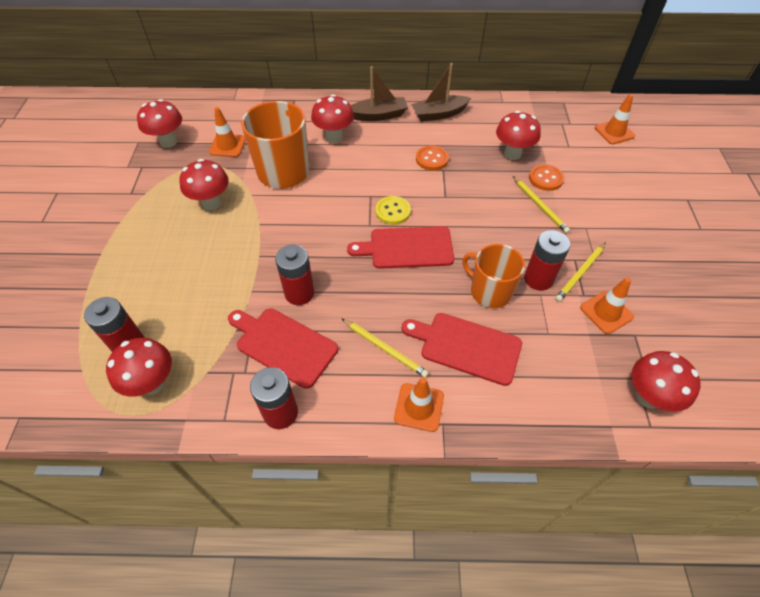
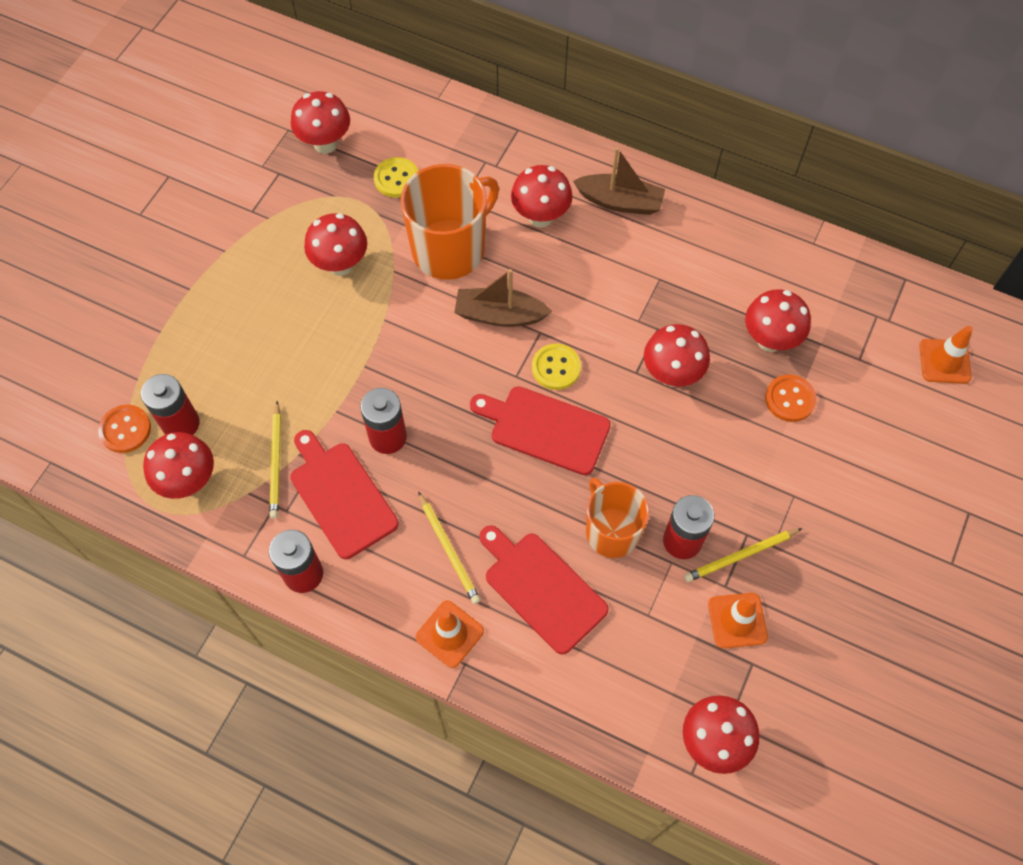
camera: 25 degrees right, 10 degrees up
(227, 145) = (396, 179): orange traffic cone -> yellow button
(432, 159) = (652, 305): orange button -> orange button (125, 429)
(439, 114) = (706, 231): brown boat -> brown boat (500, 315)
(468, 190) = (671, 375): none -> red mushroom
(540, 206) = (753, 438): yellow pencil -> yellow pencil (276, 462)

